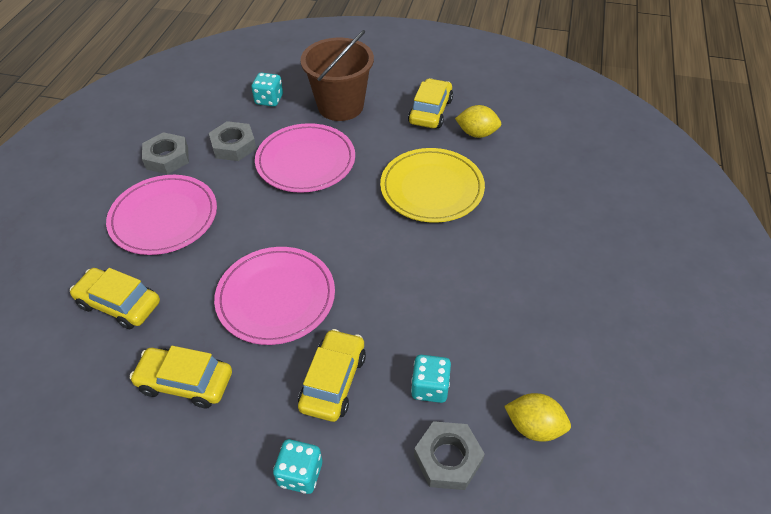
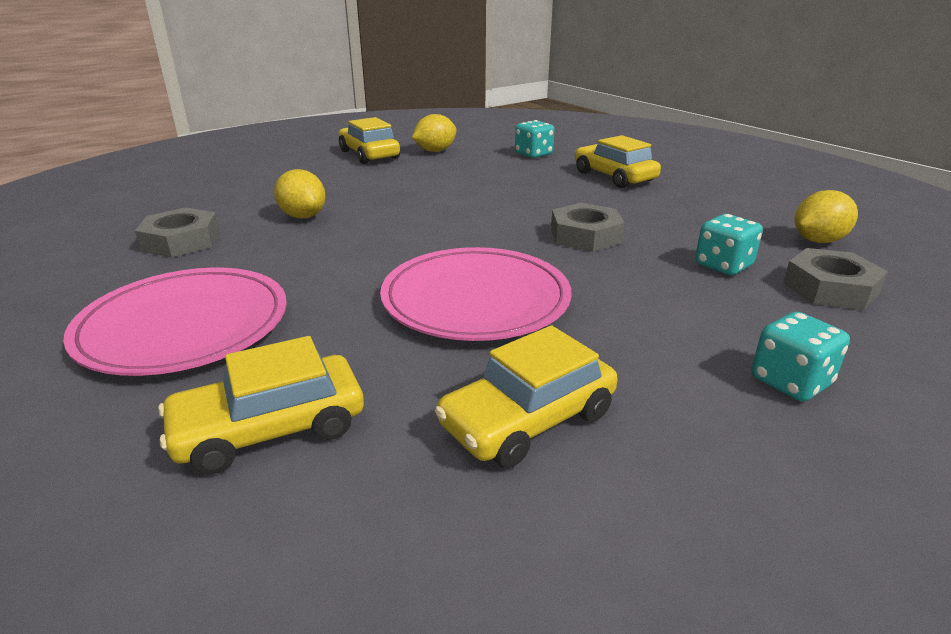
camera: 50 degrees left, 20 degrees down
(167, 158) = (85, 286): grey nut -> grey nut (585, 236)
(269, 100) = (166, 202): turquoise dice -> turquoise dice (533, 154)
(305, 161) = (303, 216): pink plate -> yellow lemon
(333, 381) = (657, 310): yellow car -> yellow car (614, 176)
(340, 106) = (269, 179): brown bucket -> none
(432, 188) = (464, 183): yellow plate -> none

